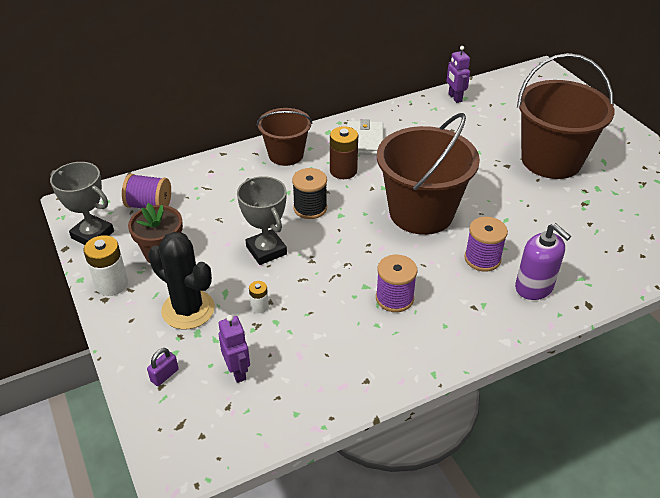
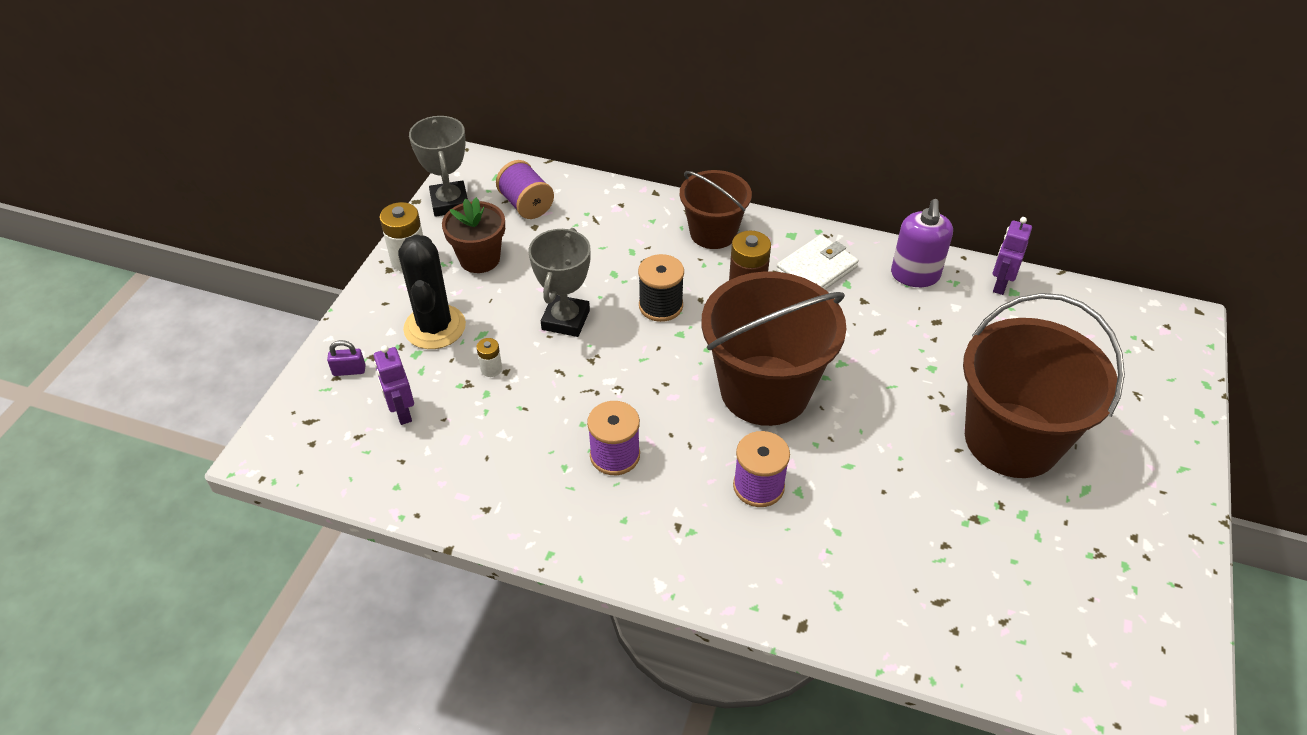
camera: 45 degrees right, 5 degrees up
(238, 371) = (402, 412): purple robot -> purple robot turned 135 degrees clockwise
(534, 287) = (769, 559): purple soap dispenser -> purple soap dispenser (915, 275)

